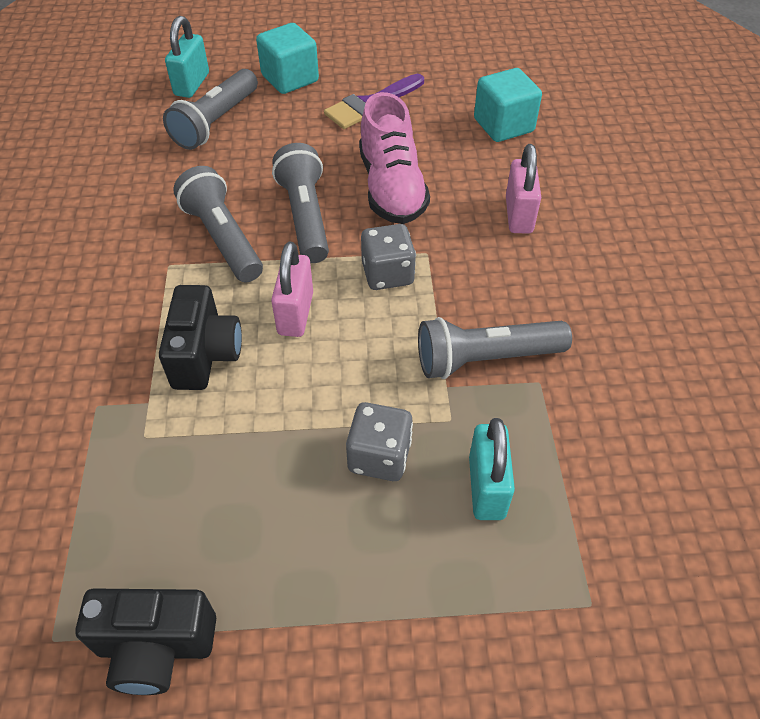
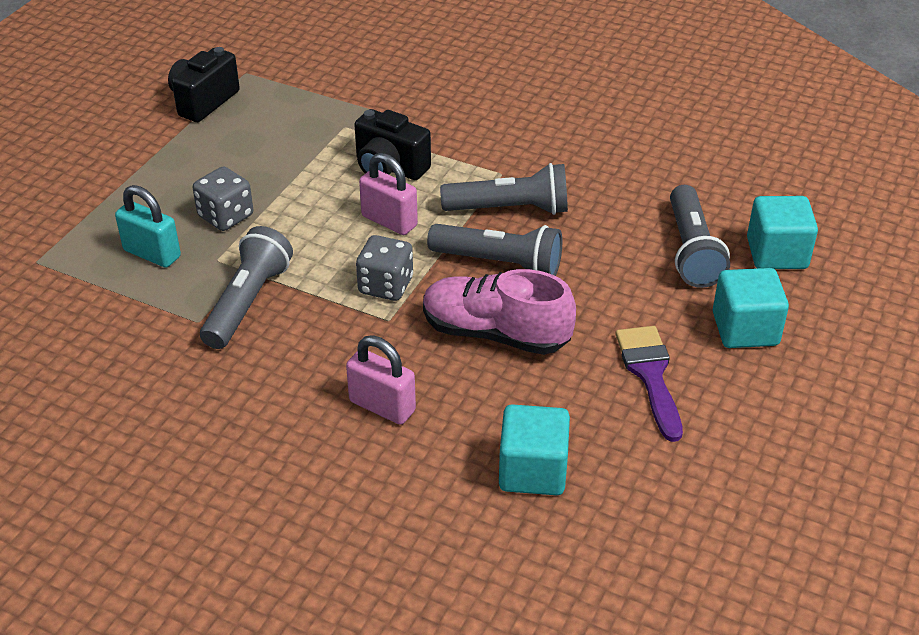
camera: 120 degrees right, 10 degrees down
(192, 84) = (776, 253): turquoise padlock -> turquoise cube
(215, 122) = (691, 251): grey flashlight -> grey flashlight turned 150 degrees counterclockwise

